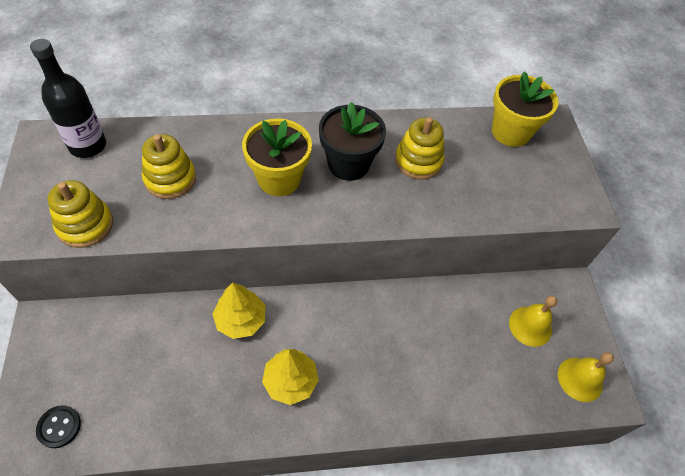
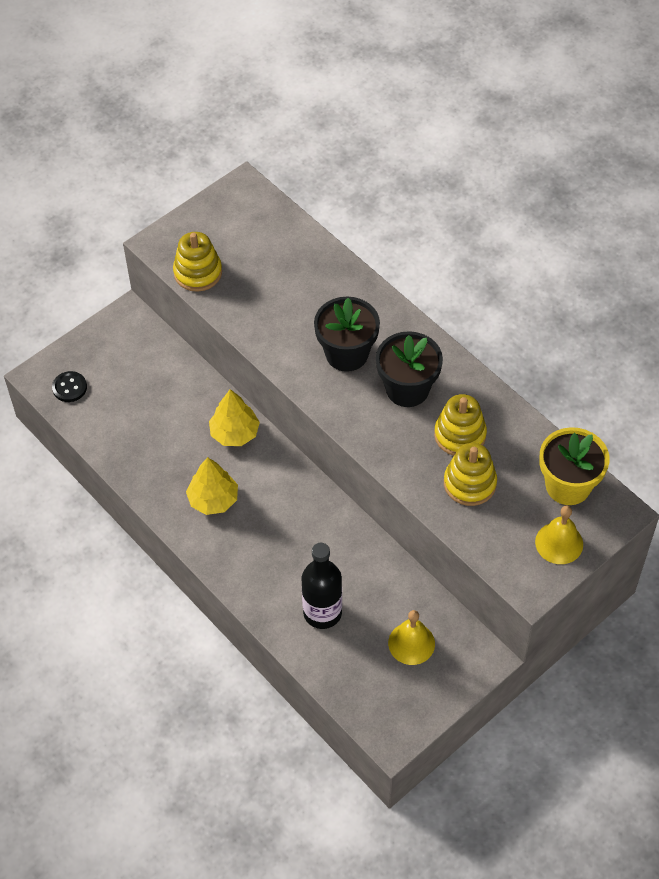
camera: 60 degrees right, 0 degrees up
(88, 146) = (263, 218): black bottle -> black bottle (322, 612)
(170, 179) = (281, 288): yellow stacking toy -> yellow stacking toy (470, 483)
(279, 179) = (347, 354): yellow flower pot -> black flower pot
(580, 379) = (390, 707): yellow bell -> yellow bell (559, 543)

